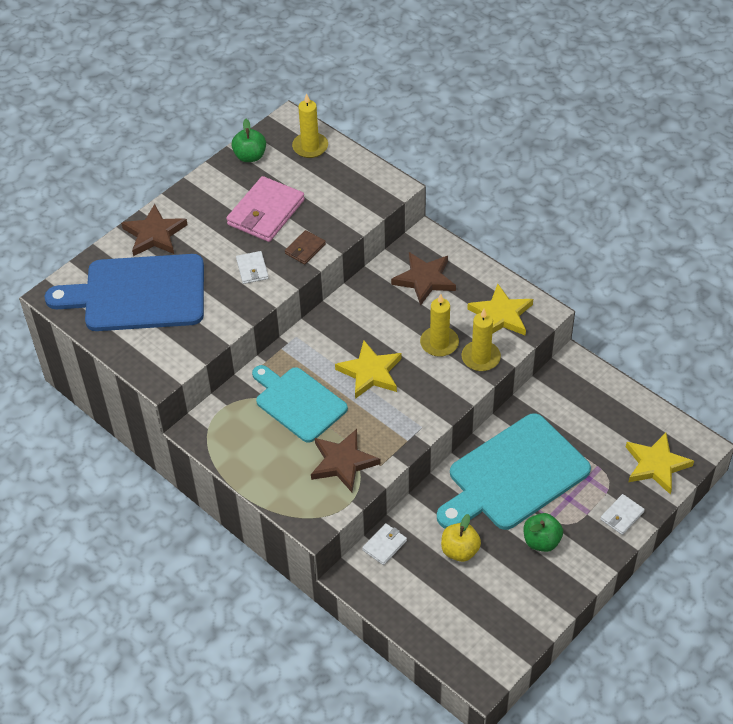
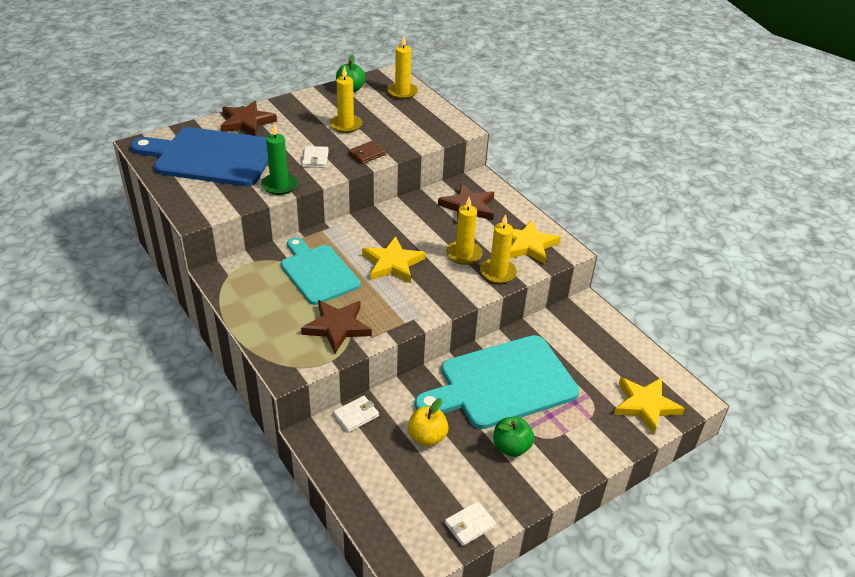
camera: 10 degrees right, 10 degrees down
(229, 315) = (279, 185): none -> green candle
(266, 212) = (346, 125): pink wallet -> yellow candle
(622, 516) = (599, 443): white wallet -> white wallet (470, 525)

